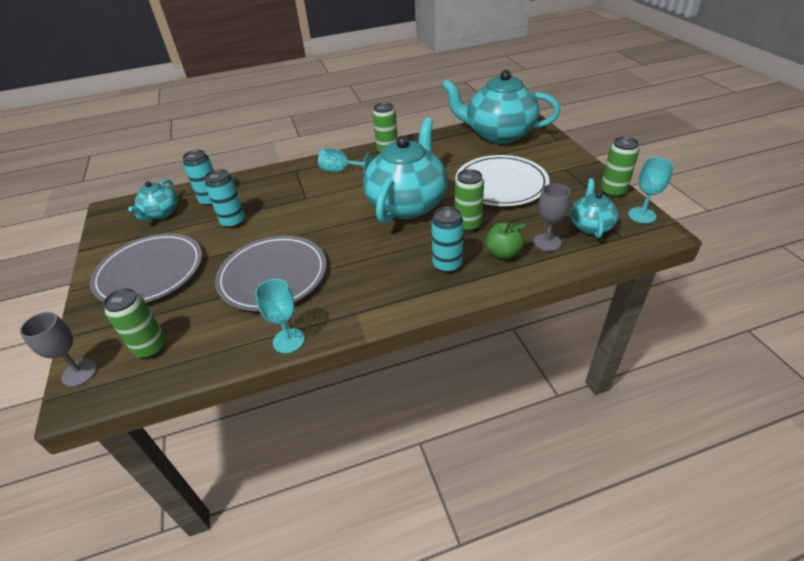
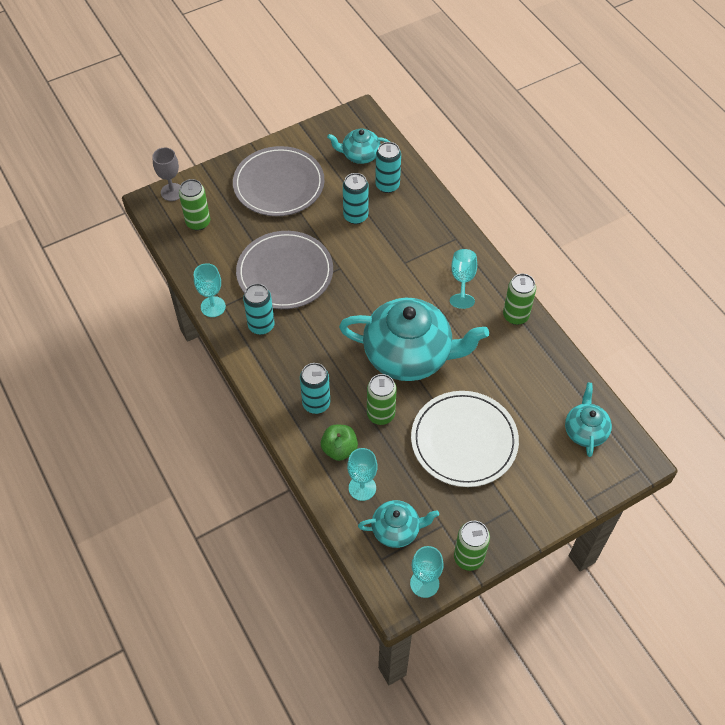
camera: 75 degrees right, 15 degrees up
(334, 299) = (261, 325): none -> turquoise can
(498, 134) = (585, 431): turquoise teapot -> turquoise teapot, size x0.50
(547, 242) = (362, 488): grey goblet -> turquoise goblet

